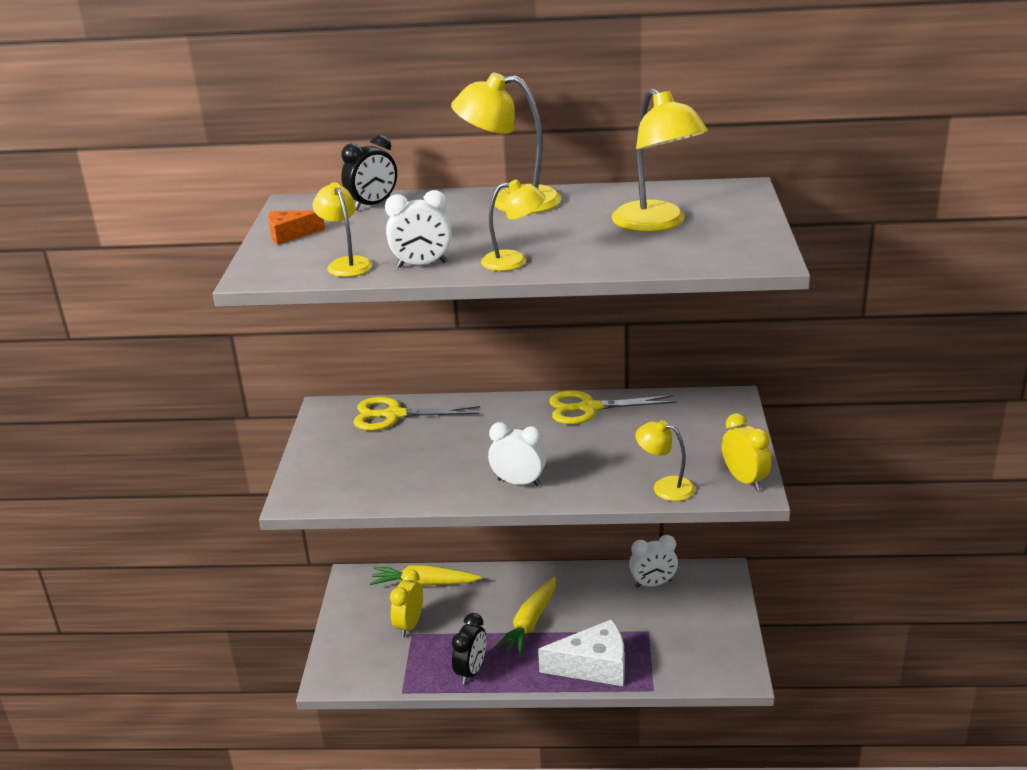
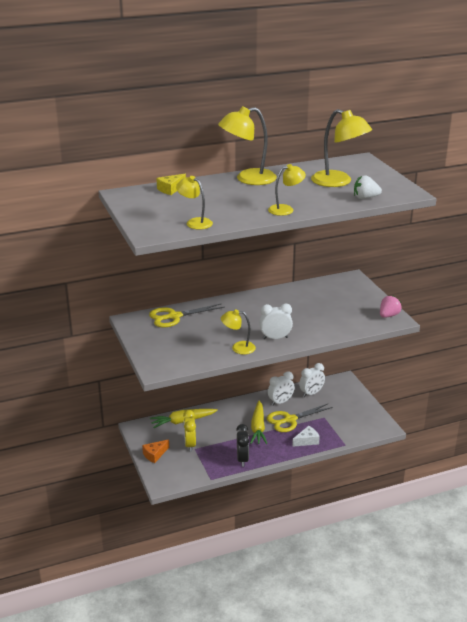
camera: 25 degrees left, 0 degrees up
(290, 234) = (141, 211): orange cheese -> orange cheese (155, 454)
(373, 205) = (170, 189): black clock -> yellow cheese
(422, 265) = (238, 217): white clock -> white clock (280, 402)
(589, 408) = (282, 294): yellow scissors -> yellow scissors (290, 420)
(593, 666) = (307, 441): white cheese -> white cheese, size x0.55
(665, 487) = (352, 326): yellow lamp -> yellow lamp (238, 348)
(674, 258) = (365, 198): none -> white strawberry
(744, 480) = (388, 315): yellow clock -> pink strawberry

